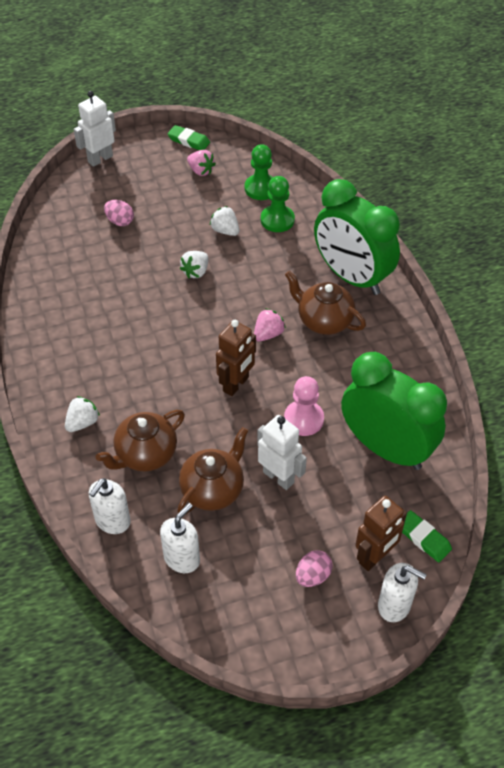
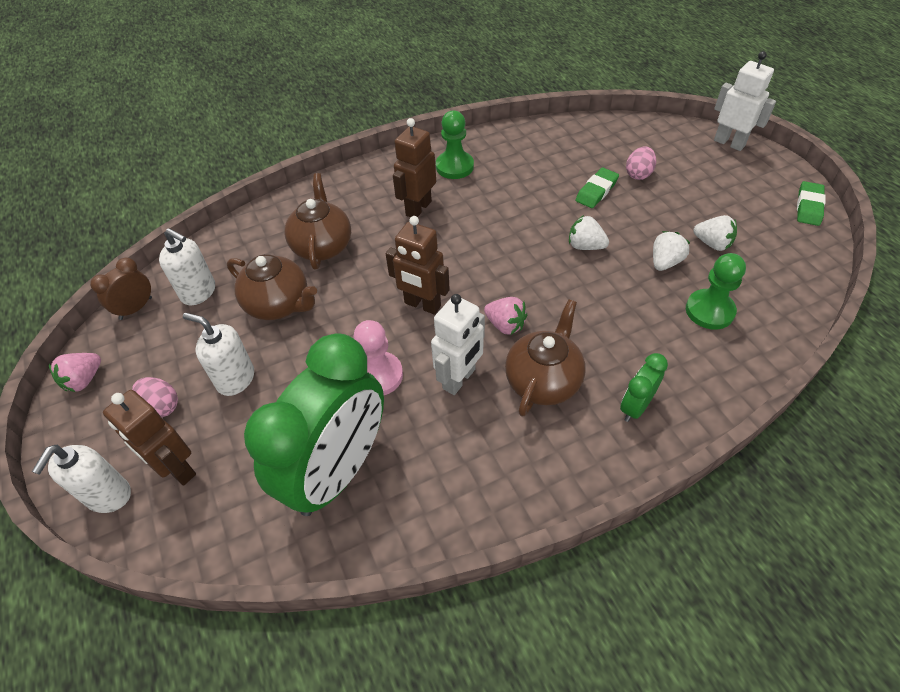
camera: 85 degrees right, 0 degrees up
(82, 422) = (359, 197): white strawberry -> white strawberry (712, 244)
(112, 521) = (246, 236): white soap dispenser -> white soap dispenser (235, 379)
(115, 377) = (418, 208): none -> brown robot
(145, 454) = (322, 246): brown teapot -> brown teapot turned 45 degrees clockwise
(191, 614) = (136, 308): none -> brown clock
(201, 171) = (760, 225): pink strawberry -> pink strawberry (84, 380)
(261, 188) = (761, 286): green pawn -> green pawn (454, 166)
(278, 477) = (294, 360): white robot -> white robot (459, 379)
(351, 277) = (635, 406): green clock -> green clock, size x0.43
(423, 538) = (197, 526): green eraser -> green eraser (596, 191)

